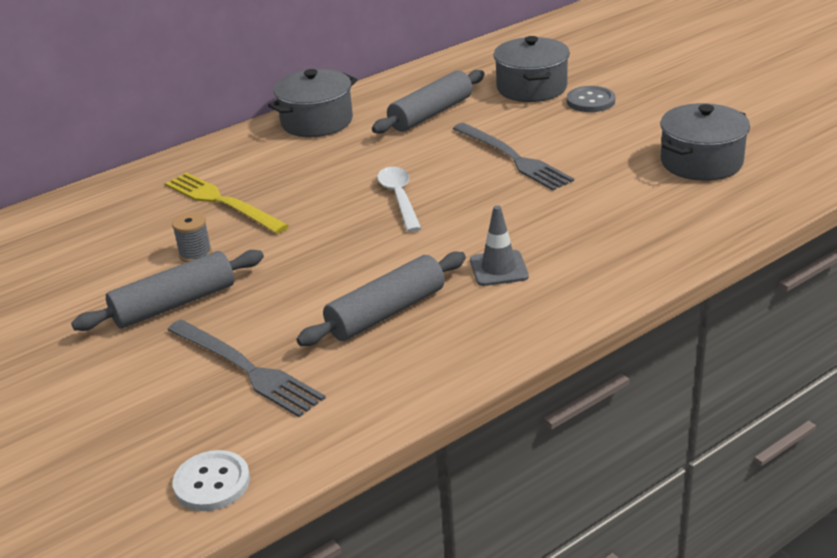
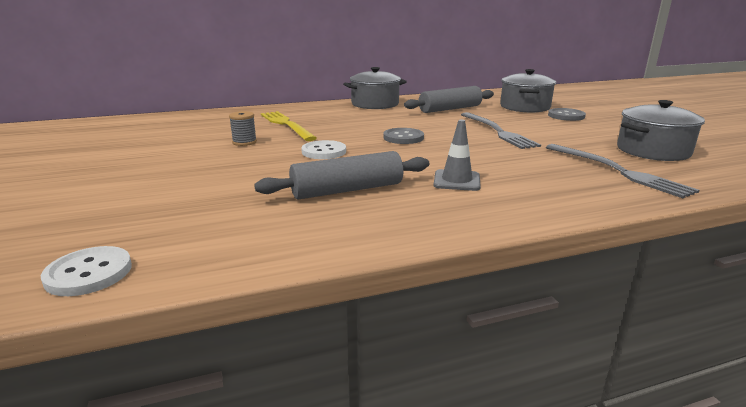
camera: 15 degrees right, 10 degrees down
(174, 304) = (202, 161): grey rolling pin -> none
(246, 369) = (209, 203): grey fork -> grey fork (617, 171)
(315, 250) = (324, 151): none -> white button
(399, 198) = (403, 137): white spoon -> grey button

